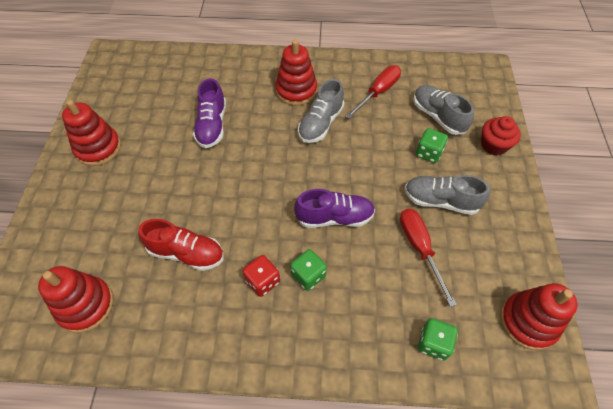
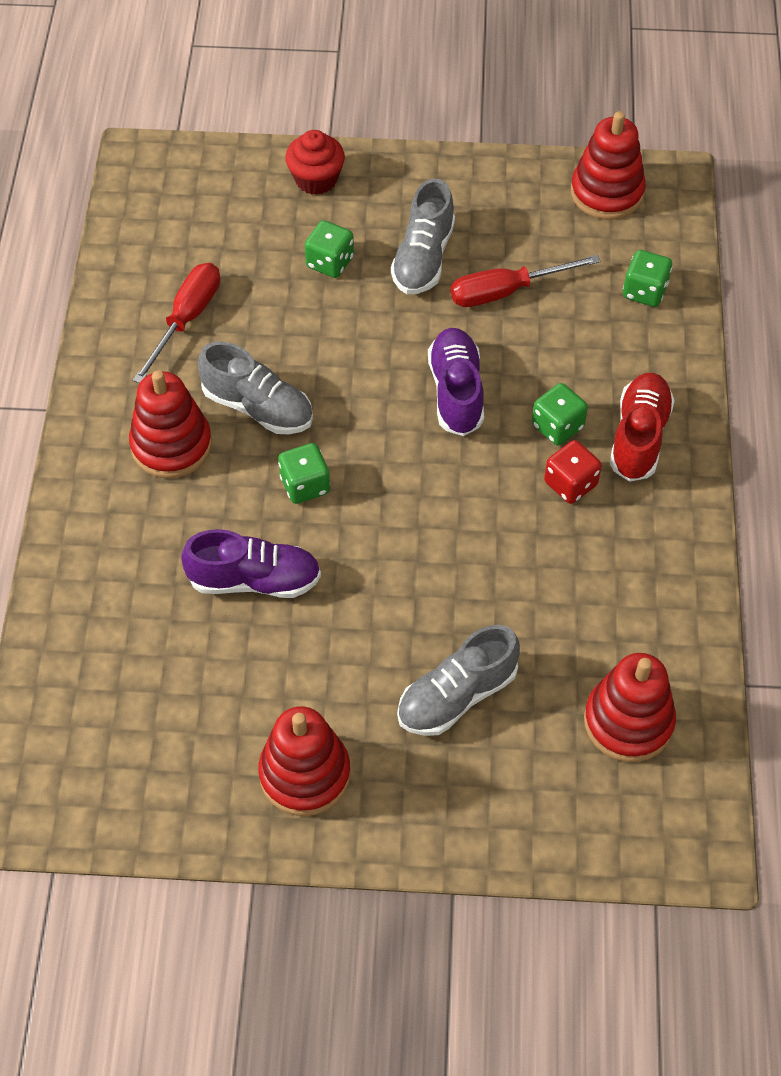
camera: 90 degrees left, 0 degrees up
(186, 253) = (528, 591): red shoe -> red shoe (639, 437)
(269, 145) = (305, 485): none -> green dice
(378, 92) = (186, 319): red screwdriver -> red screwdriver turned 75 degrees clockwise
(438, 116) = (250, 241): grey shoe -> grey shoe (457, 695)

